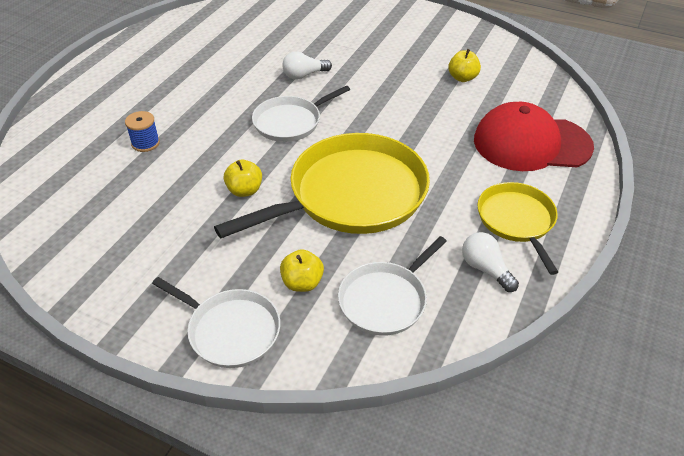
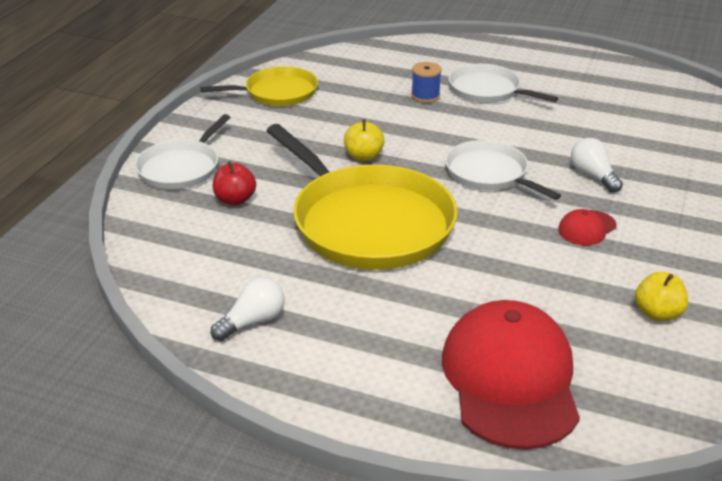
camera: 85 degrees right, 10 degrees down
(302, 283) = (235, 200): yellow apple -> red apple
(370, 88) = (587, 228): none -> red cap
(385, 300) = (210, 250): white pan -> white pan (487, 90)
(517, 221) = (338, 353): yellow pan -> yellow pan (277, 92)

